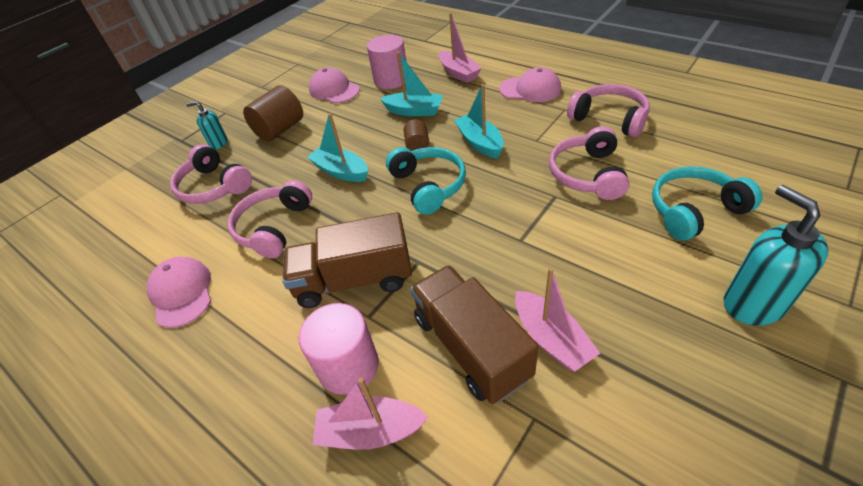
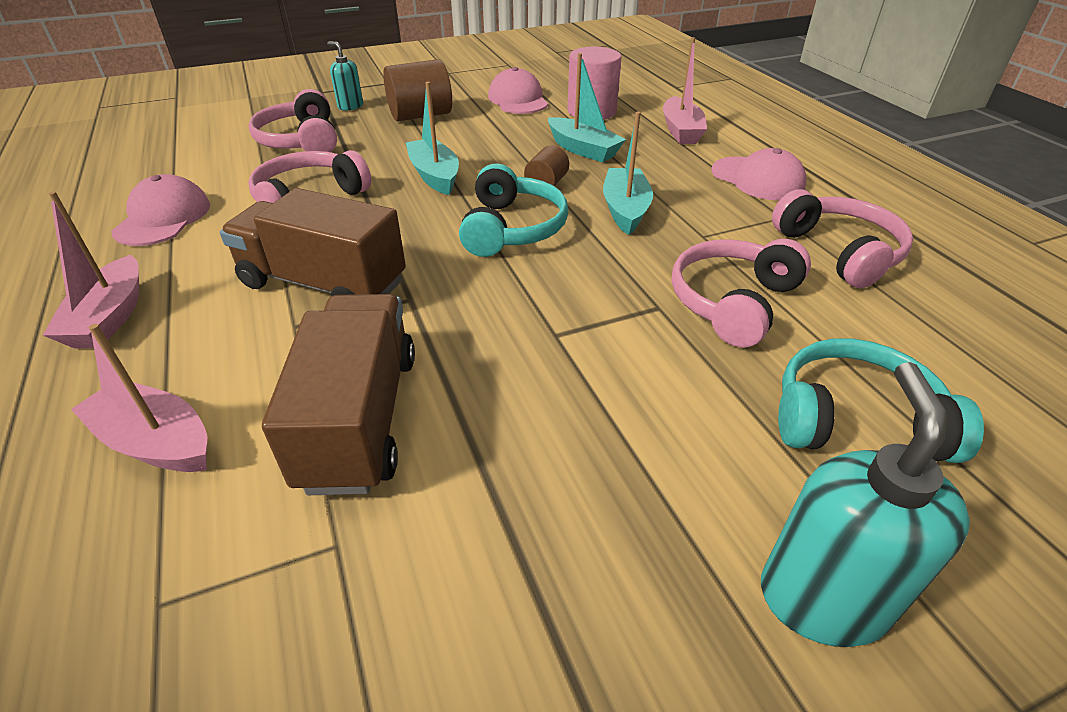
camera: 25 degrees right, 5 degrees down
(348, 366) = (216, 364): pink cylinder -> none
(551, 339) = (464, 466): pink boat -> pink boat (110, 317)

